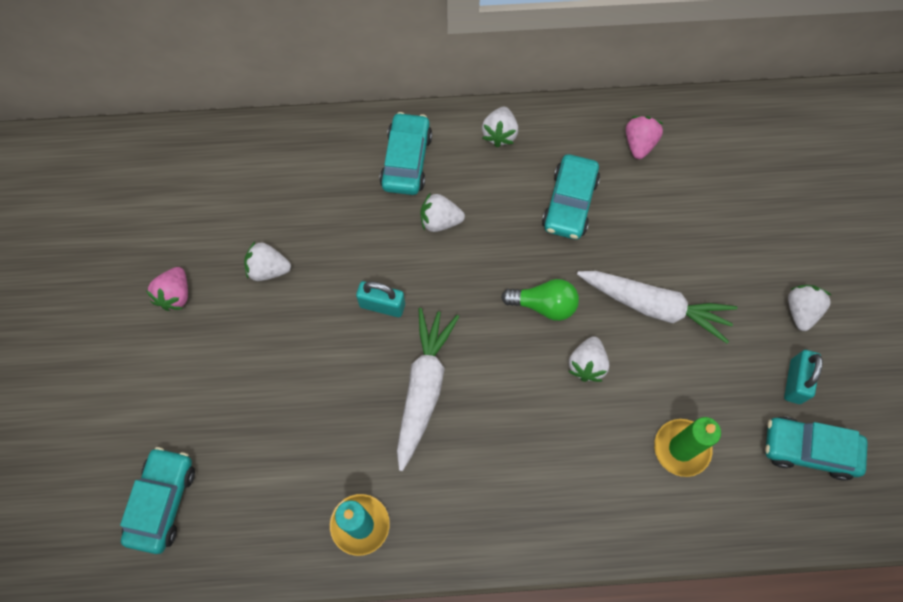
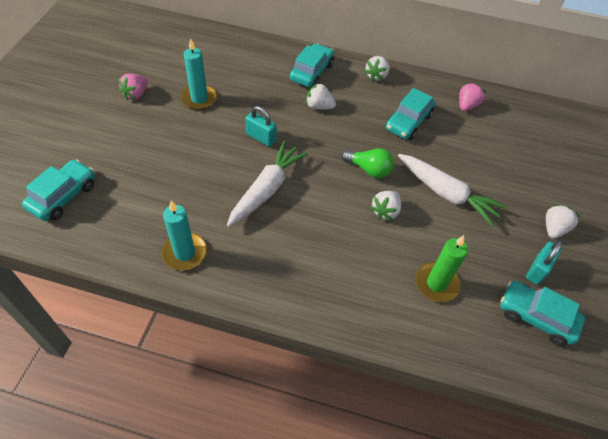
camera: 15 degrees right, 15 degrees down
(268, 269) = (199, 99): white strawberry -> turquoise candle

